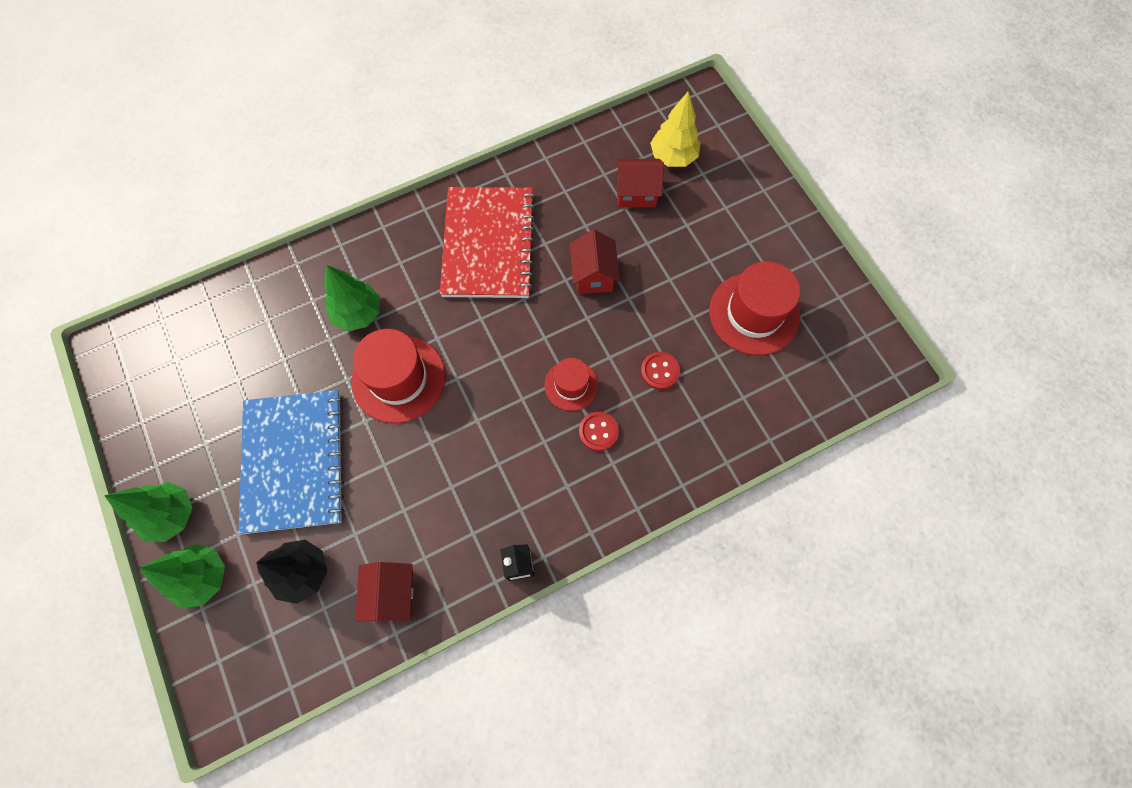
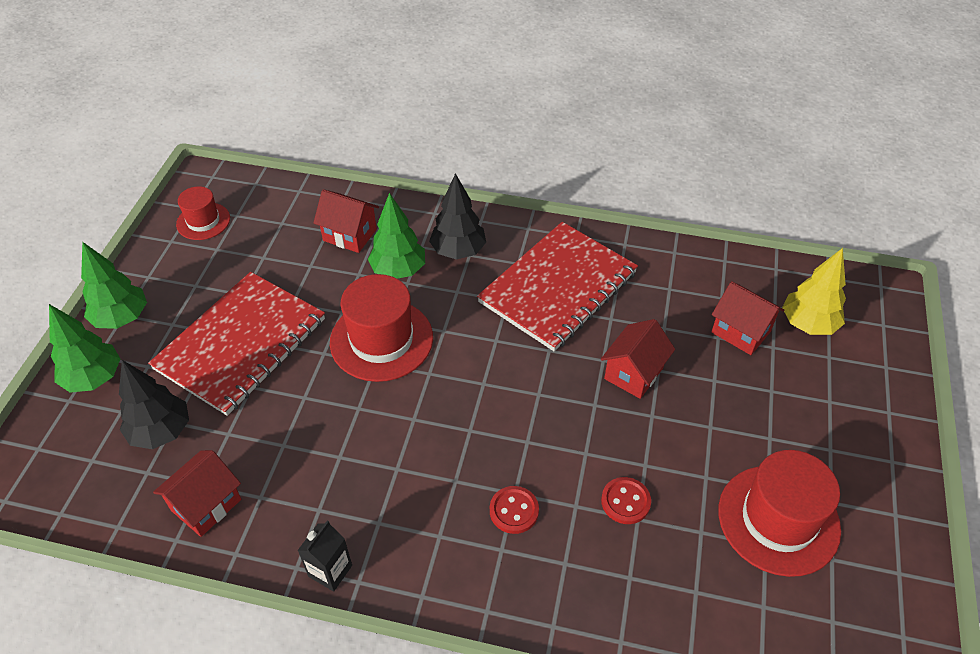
camera: 40 degrees right, 20 degrees down
(290, 310) = (350, 235): none -> red house
(294, 461) = (241, 344): blue notebook -> red notebook
(389, 265) = (458, 251): none -> black tree
(571, 385) = (525, 451): red hat -> red hat (203, 221)

